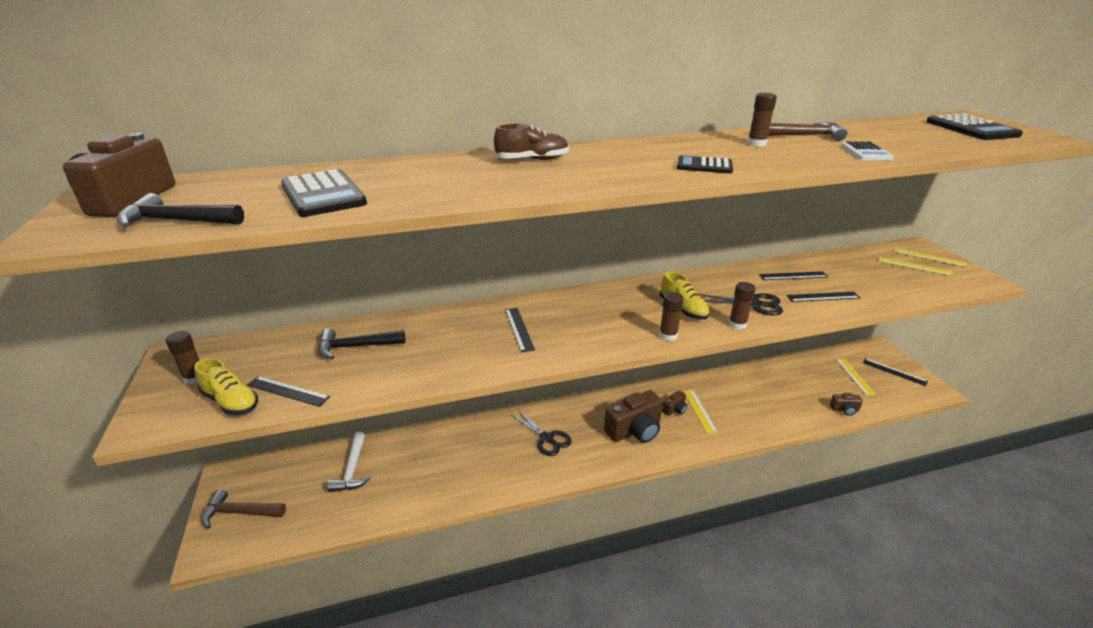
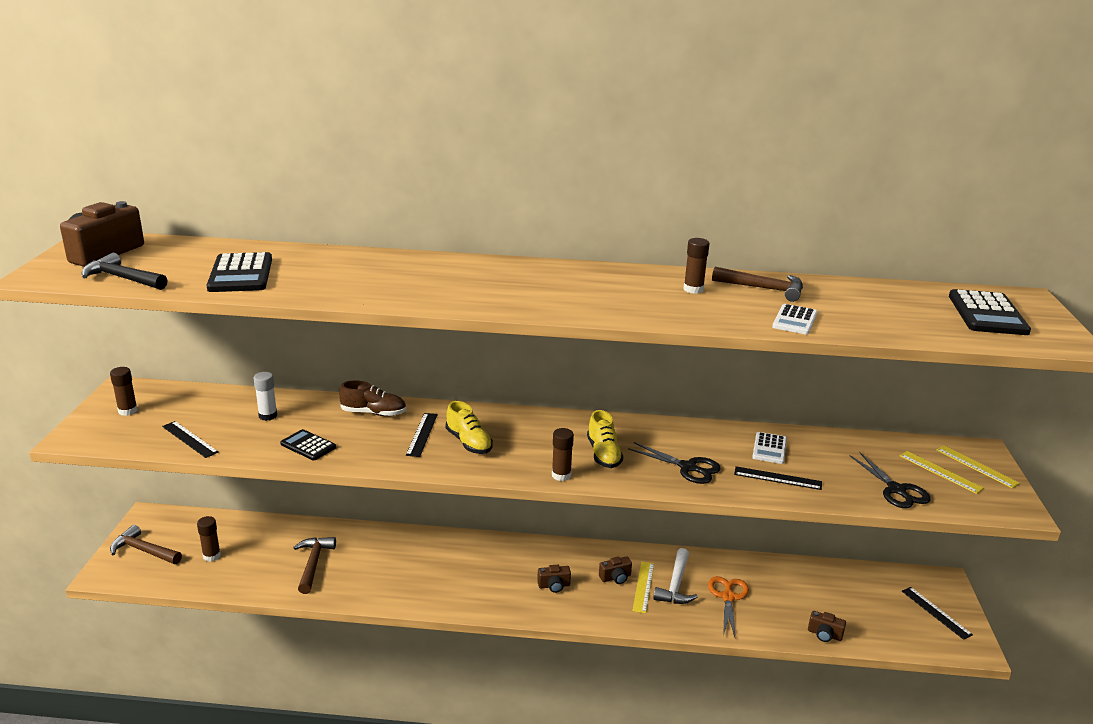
camera: 20 degrees right, 5 degrees down
(231, 402) = (143, 436): yellow shoe -> yellow shoe (469, 443)
(352, 469) = (255, 542): white hammer -> white hammer (675, 585)
(356, 347) = (268, 416): black hammer -> white glue stick
(420, 474) = (313, 564): none -> brown hammer
(532, 160) = (446, 270): brown shoe -> brown shoe (373, 413)
(546, 438) = (455, 567): black scissors -> black scissors (896, 490)
(634, 430) = (554, 586): brown camera -> brown camera, size x0.48
(704, 166) = (597, 305): black calculator -> black calculator (308, 446)
(737, 324) = (645, 482): brown glue stick -> brown glue stick (211, 556)
(762, 401) = (728, 597): none -> orange scissors
(793, 276) = (769, 448): black ruler -> white calculator
(855, 376) = (875, 603): yellow ruler -> none

